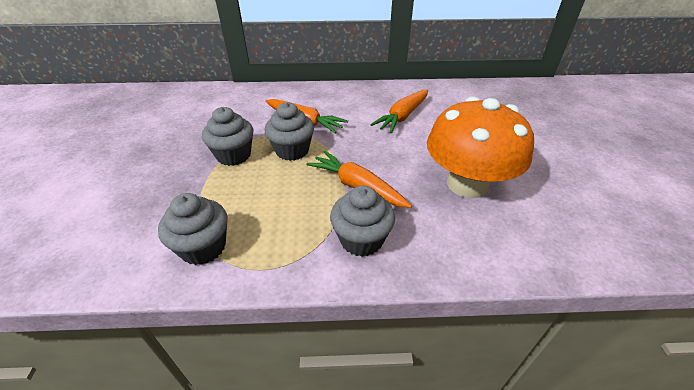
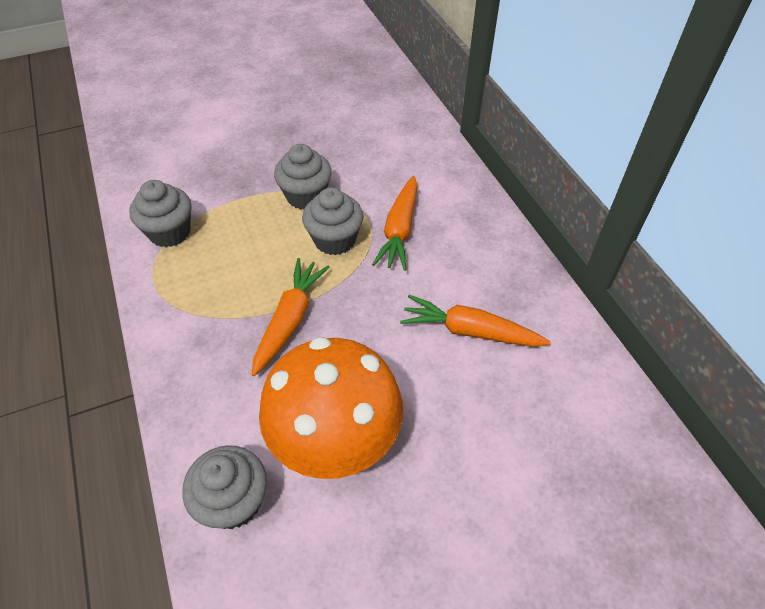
camera: 70 degrees right, 10 degrees up
(361, 239) = (206, 346): grey cupcake -> grey cupcake (234, 501)

